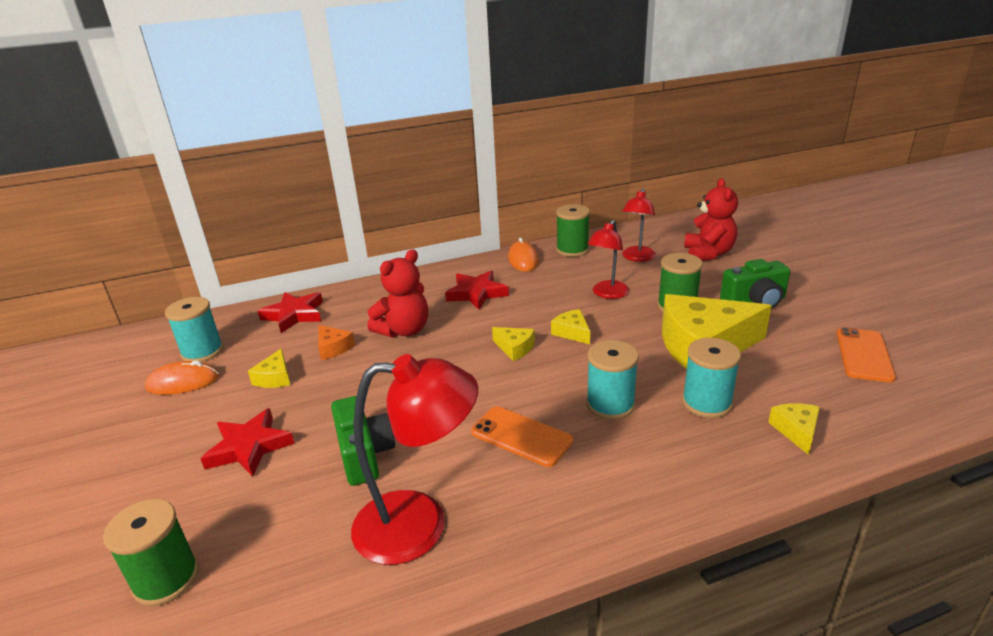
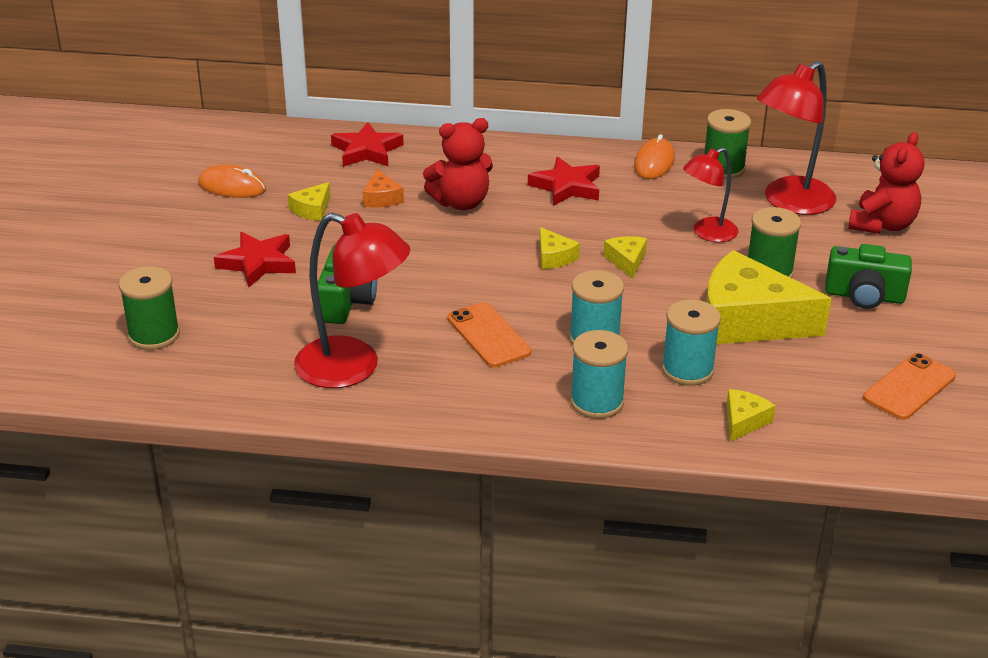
camera: 25 degrees right, 5 degrees up
(202, 352) = (262, 162): turquoise spool -> turquoise spool (597, 402)
(637, 258) = (789, 202): red lamp -> red lamp, size x1.63

